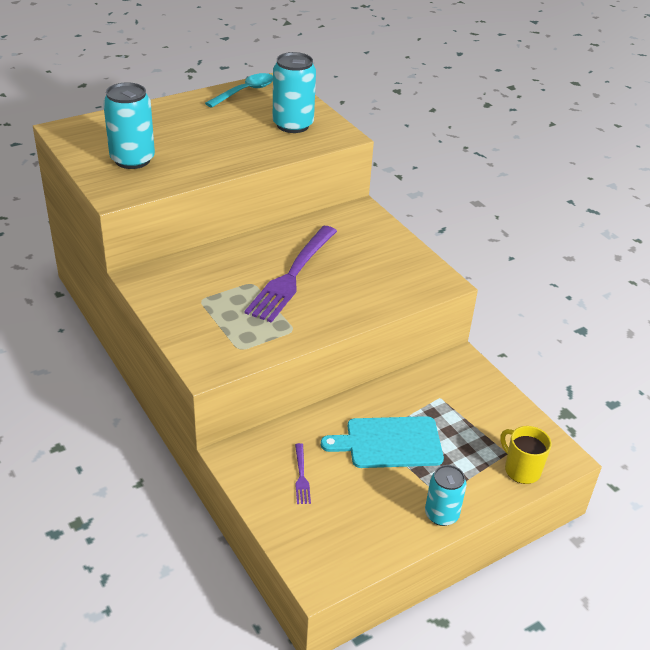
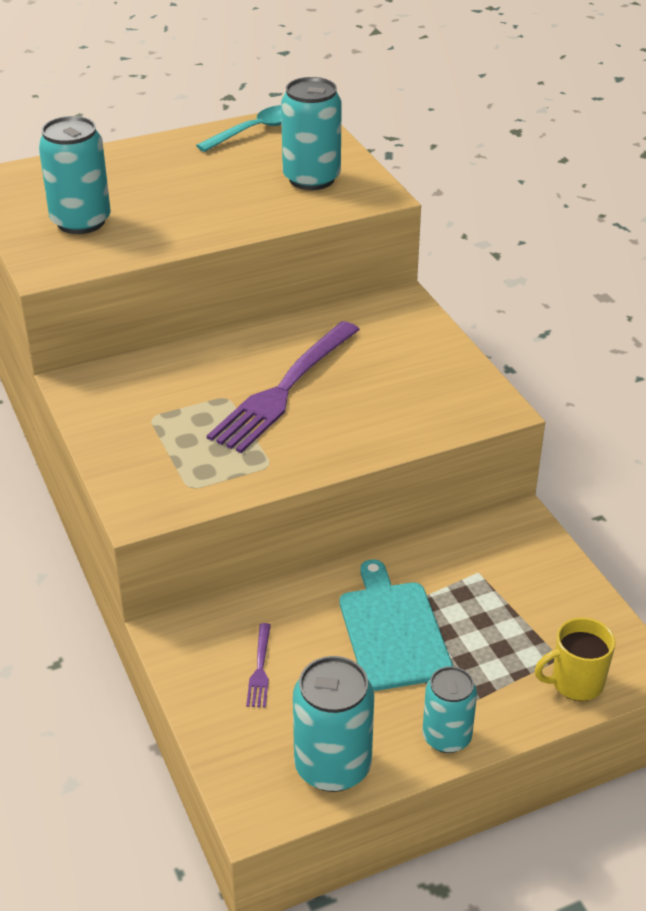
camera: 10 degrees right, 0 degrees up
(366, 542) = (332, 766): none -> turquoise can
(389, 443) = (393, 631): turquoise cutting board -> turquoise cutting board turned 75 degrees clockwise
(521, 470) = (575, 683): yellow mug -> yellow mug turned 75 degrees counterclockwise

